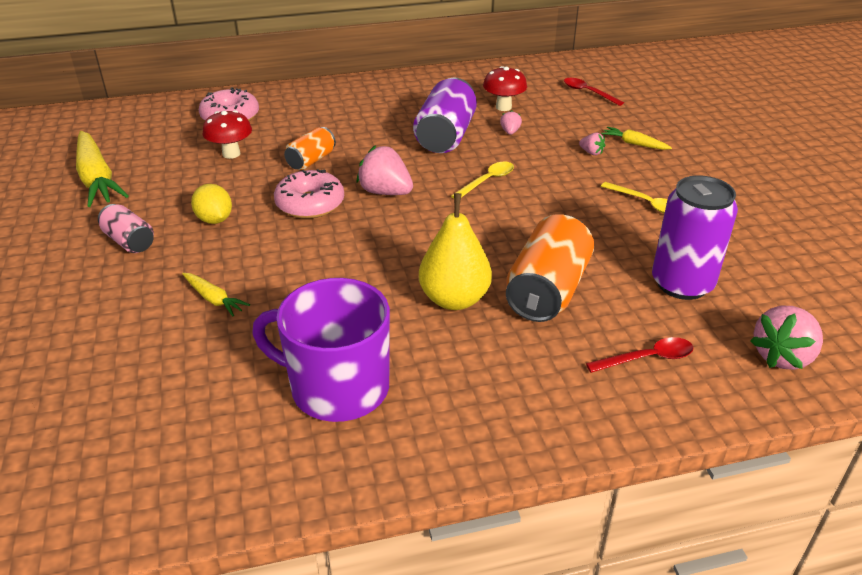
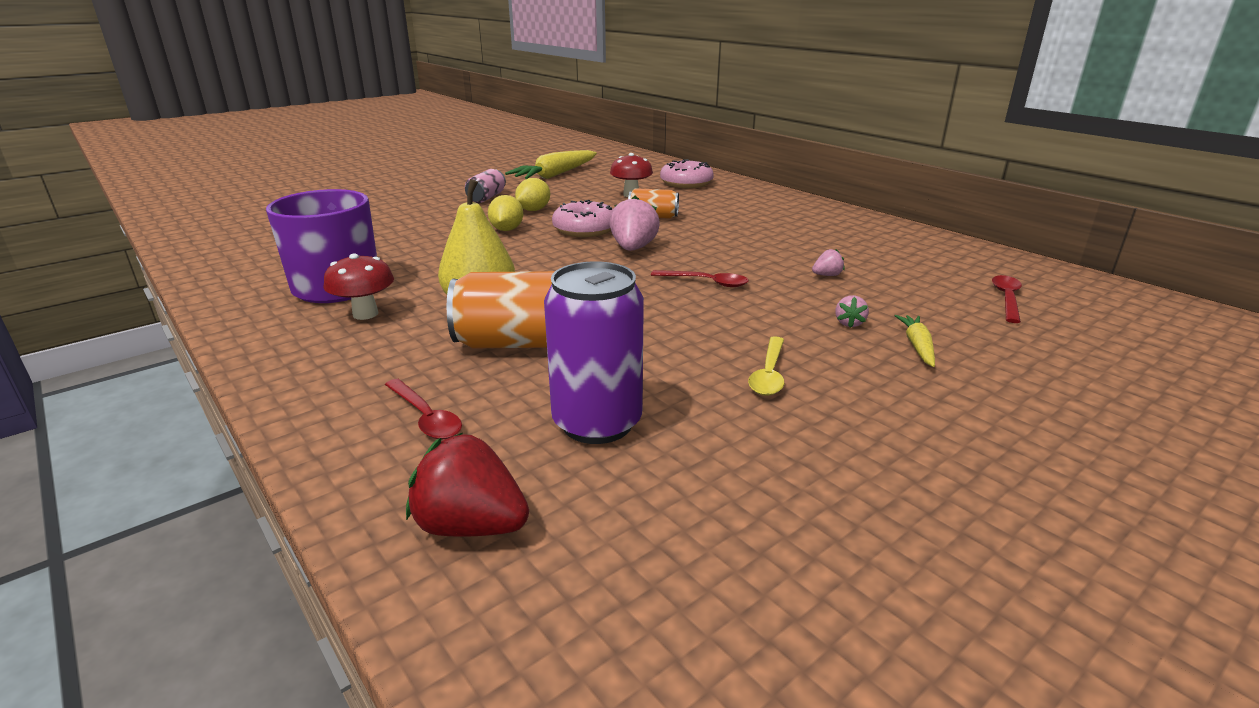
camera: 65 degrees right, 10 degrees down
(214, 299) = (432, 231): yellow carrot -> none
(263, 249) = (507, 230): none -> yellow lemon
(445, 136) = (769, 251): purple can -> none
(487, 181) = (706, 282): yellow spoon -> red spoon
(503, 107) = (878, 263): red mushroom -> red mushroom (365, 314)
(782, 356) = (471, 526): pink strawberry -> red strawberry

